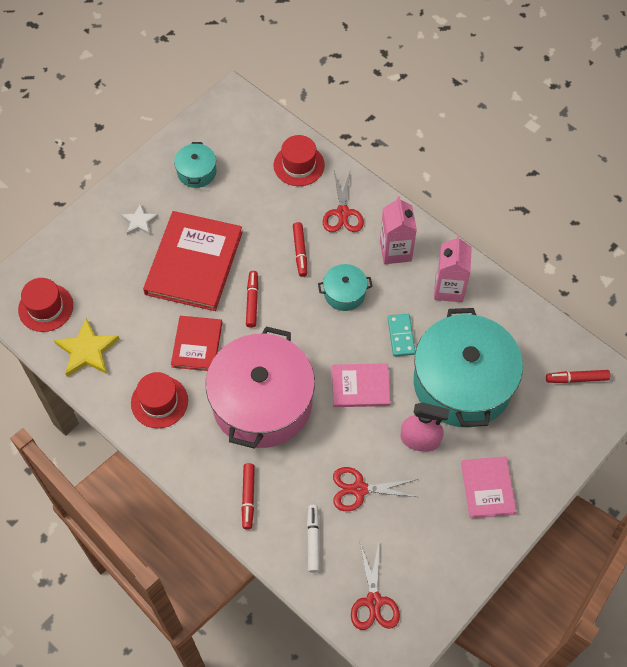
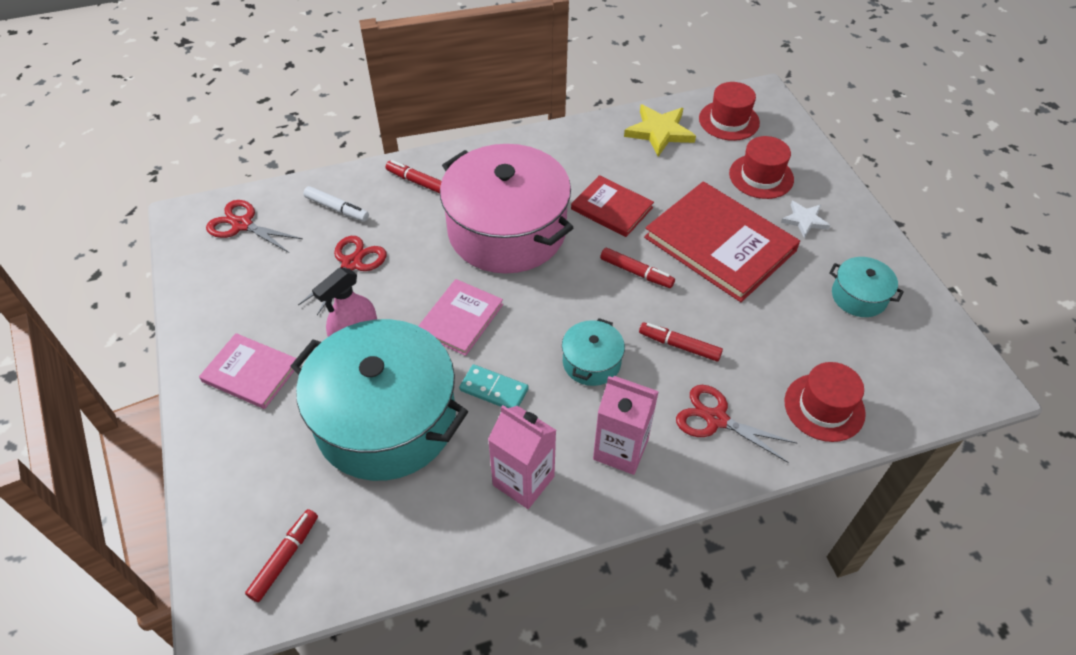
camera: 120 degrees right, 10 degrees down
(159, 402) = (566, 160): red hat -> red hat (761, 176)

